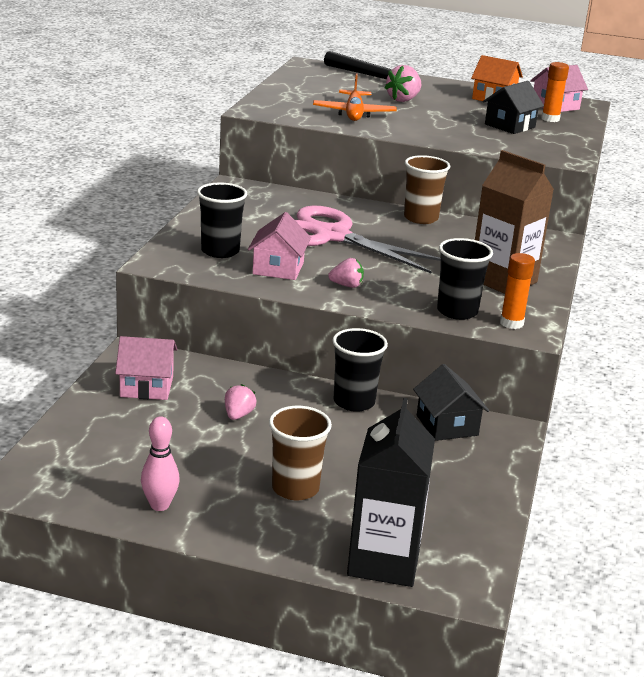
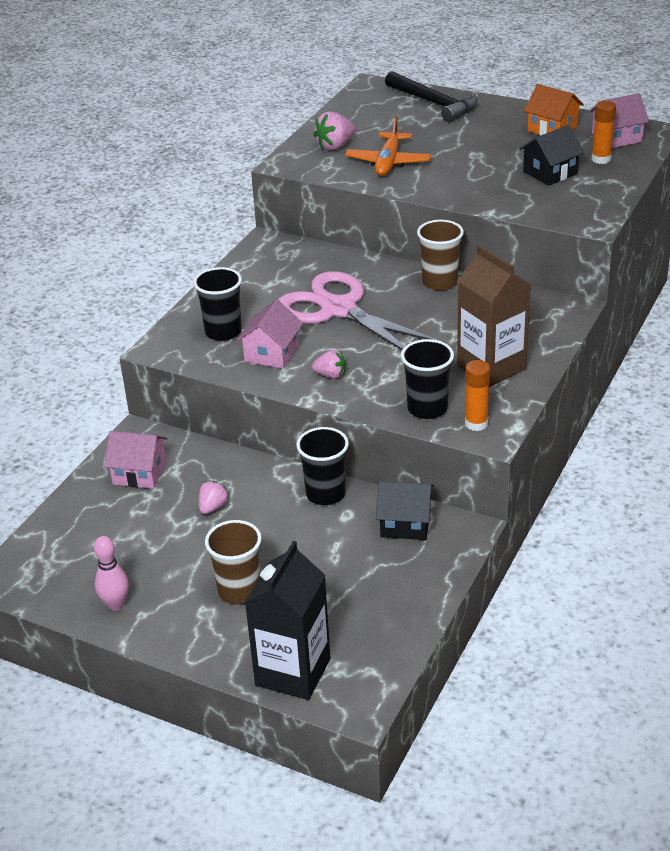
camera: 15 degrees right, 10 degrees up
(403, 100) = (450, 137): pink strawberry -> pink strawberry (335, 146)
(447, 425) = (405, 523): black house -> black house turned 75 degrees counterclockwise

